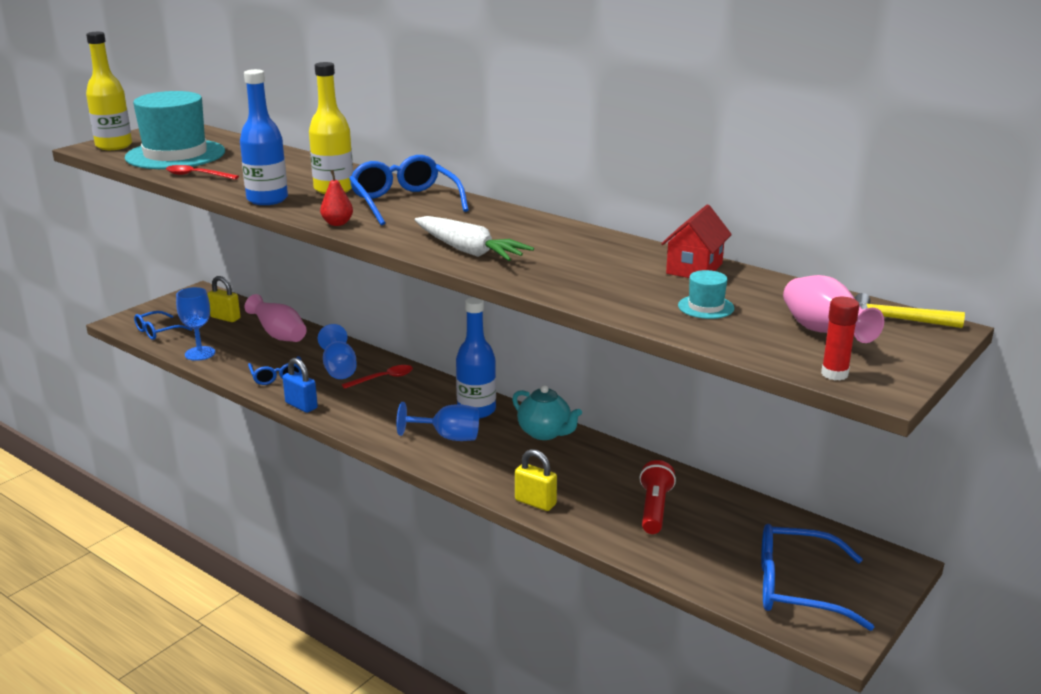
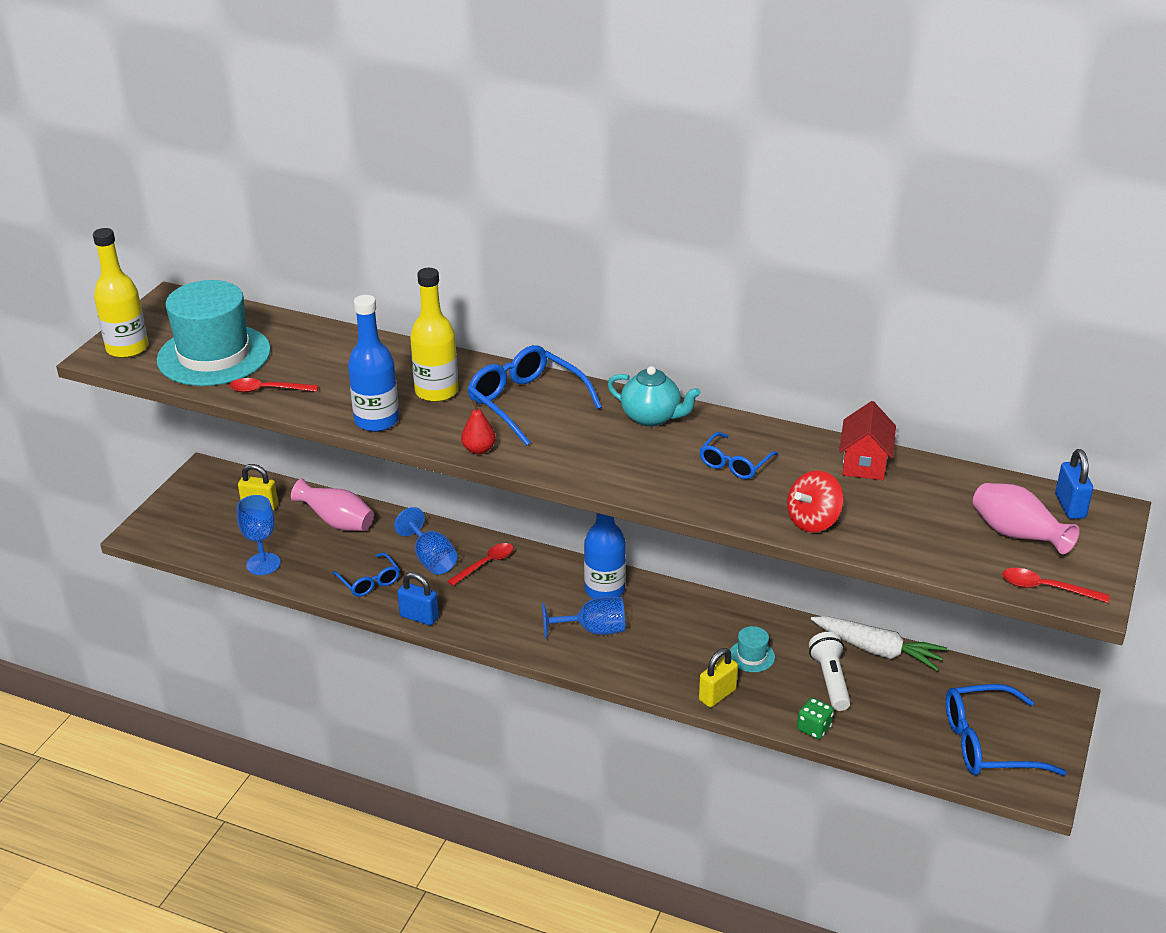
camera: 15 degrees left, 10 degrees up
(158, 331) = (193, 540): blue glasses -> blue glasses (734, 464)
(468, 251) = (638, 472): white carrot -> white carrot (877, 650)
(535, 502) = (717, 695): yellow padlock -> yellow padlock turned 60 degrees counterclockwise
(545, 433) = (687, 607): turquoise teapot -> turquoise teapot (652, 417)
(613, 299) = (813, 521): none -> red spinning top
(617, 544) = (814, 728): none -> green dice
(654, 509) = (830, 680): red flashlight -> white flashlight
(706, 307) = (900, 518): turquoise hat -> turquoise hat (751, 656)
(834, 374) = (1046, 588): red glue stick -> red spoon
(897, 320) = (1070, 506): yellow hammer -> blue padlock

